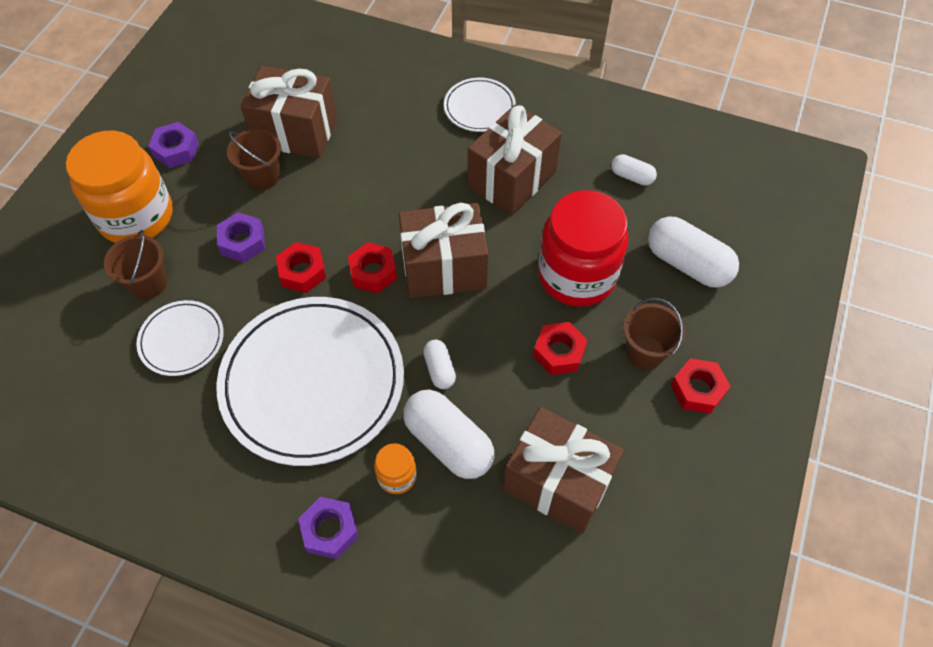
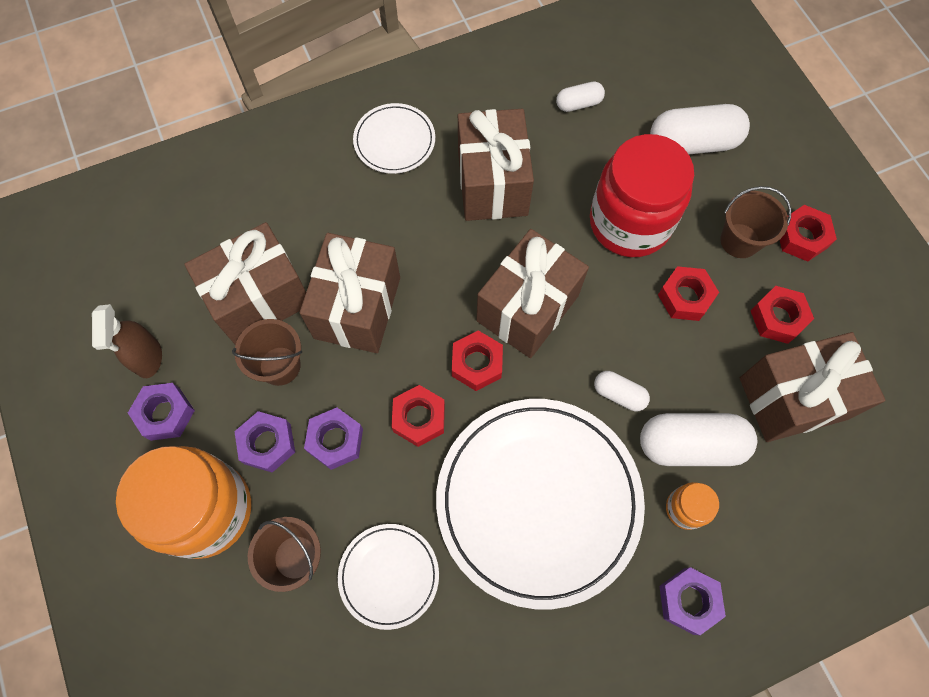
camera: 45 degrees left, 10 degrees up
(202, 115) = (148, 358): none -> brown spray bottle
(206, 211) = (267, 444): none -> purple nut
(343, 182) = (357, 307): none -> brown gift
(611, 423) = (777, 318): none -> red nut

